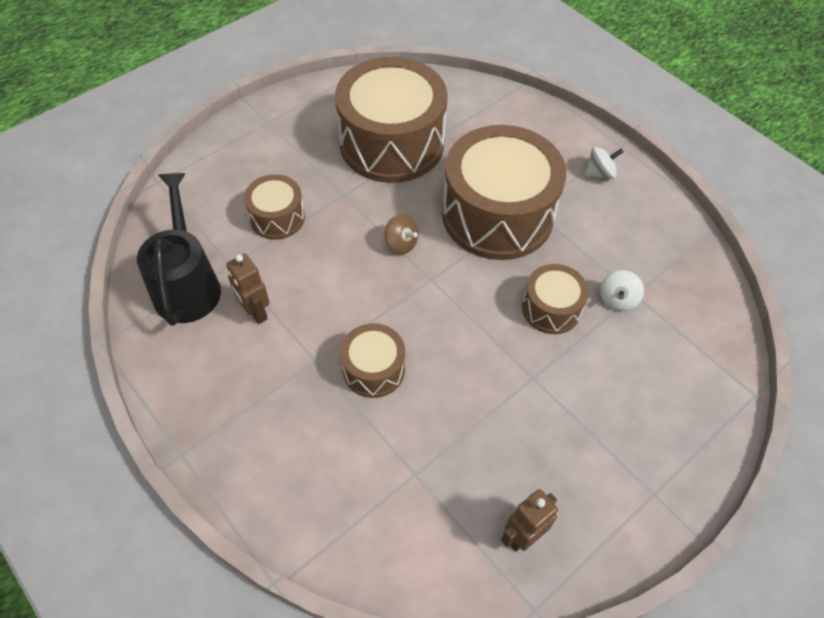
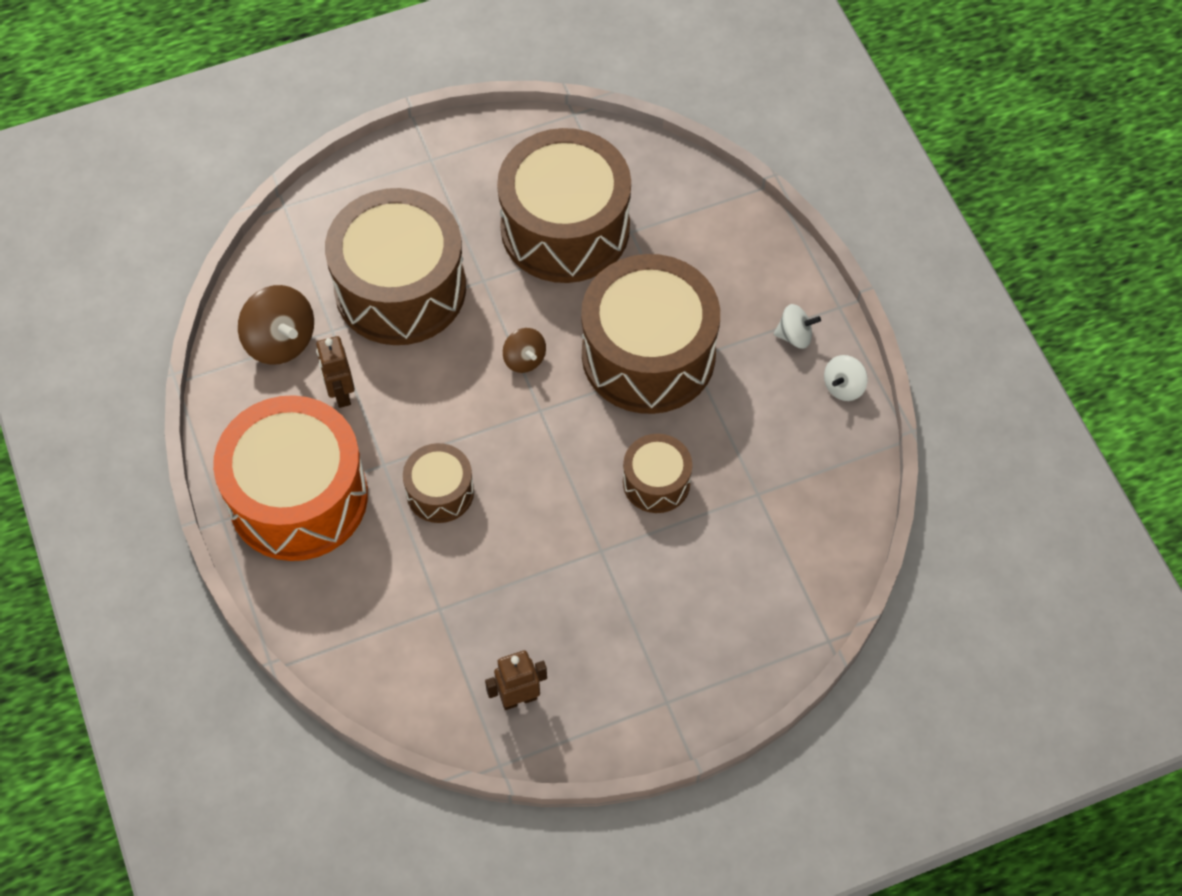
camera: 20 degrees right, 5 degrees up
(187, 284) = (280, 341): black watering can -> brown spinning top
(246, 411) = (298, 497): none -> orange drum
(277, 217) = (400, 288): brown drum -> brown drum, size x2.05
(617, 299) = (735, 494): white spinning top -> white spinning top (843, 387)

